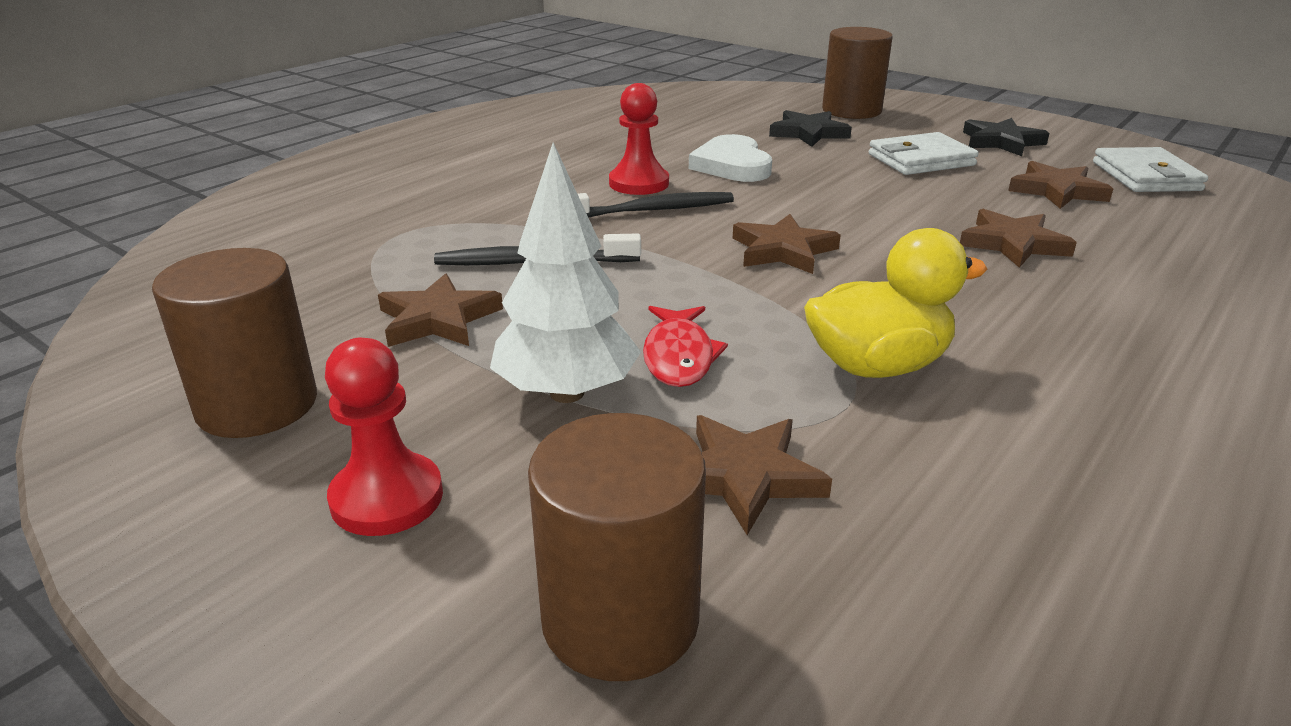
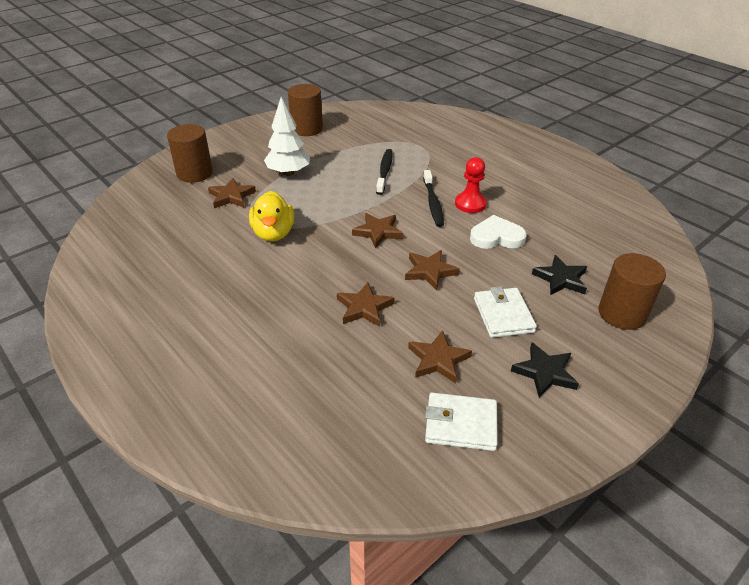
camera: 100 degrees right, 10 degrees up
(387, 498) = (255, 147): red pawn -> none
(438, 319) = (345, 153): brown star -> brown star (430, 271)
(679, 356) = (300, 194): red fish -> none

